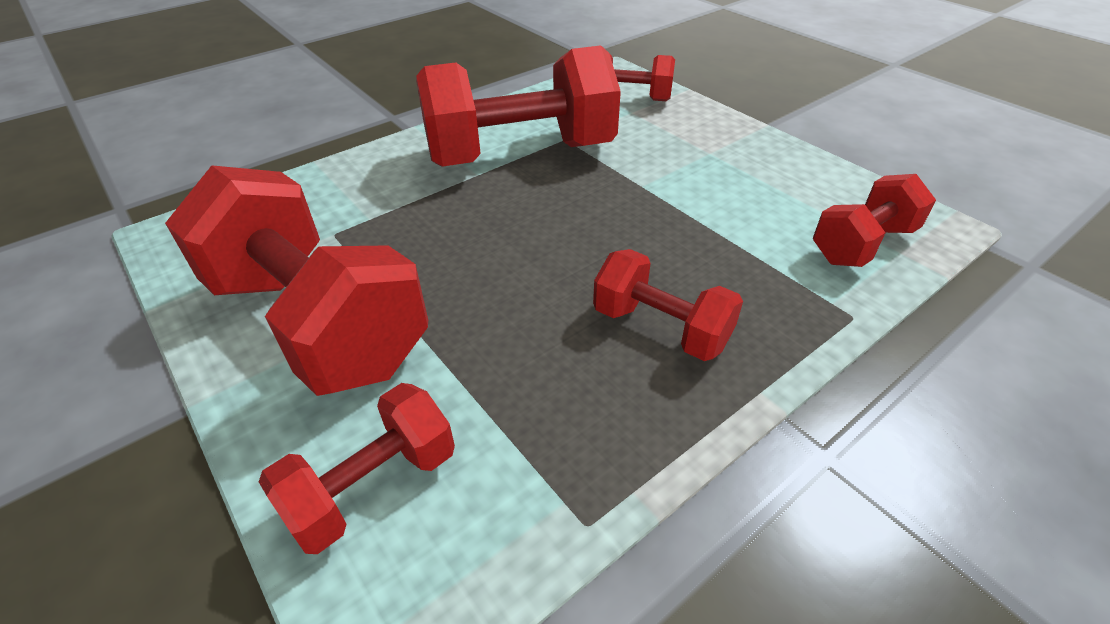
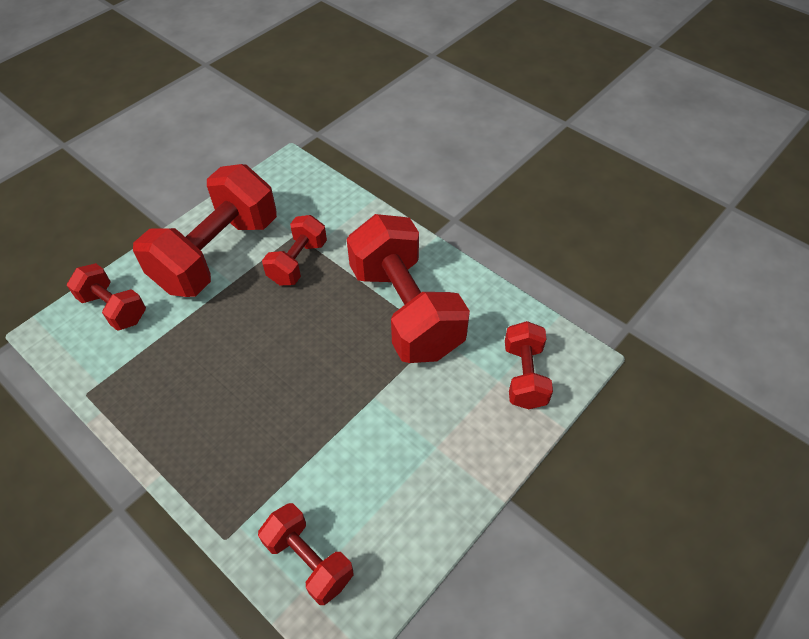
camera: 80 degrees right, 10 degrees up
(661, 328) = (213, 418): red dumbbell -> red dumbbell (298, 262)

